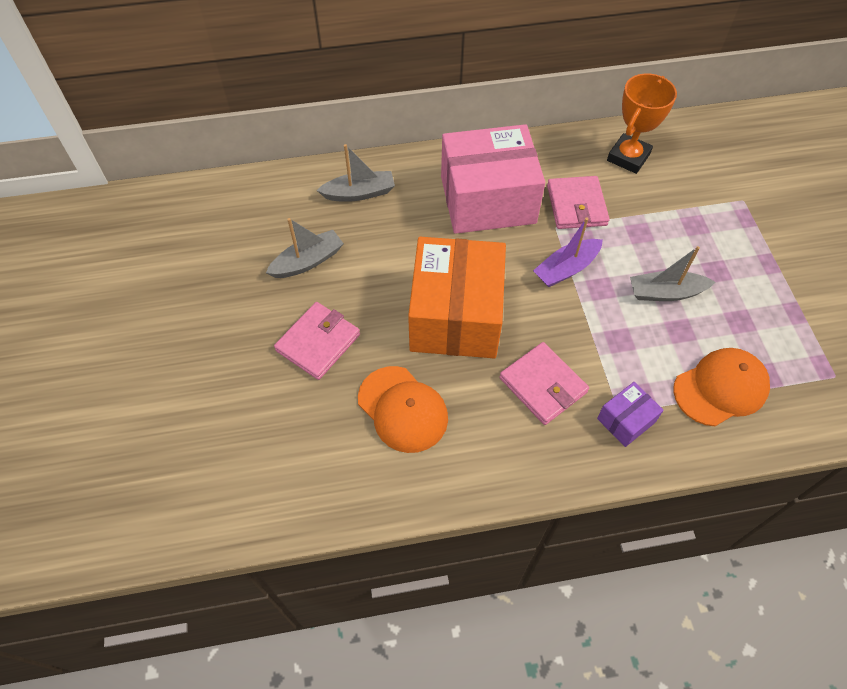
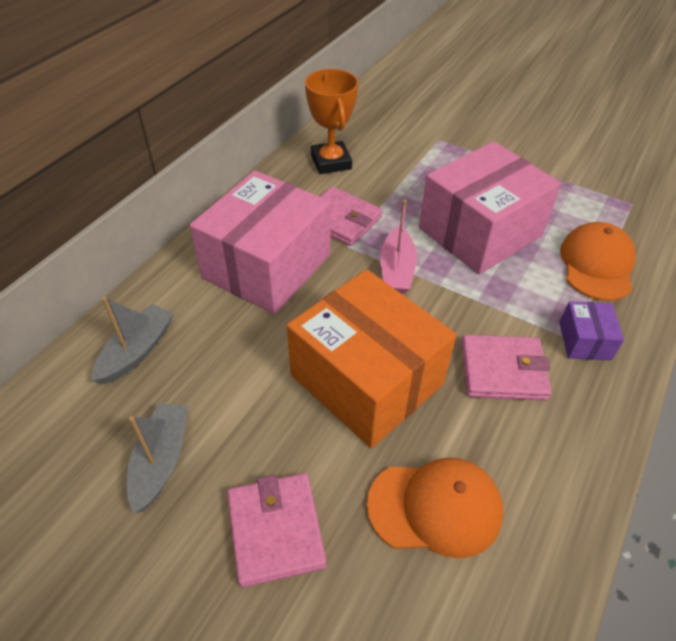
camera: 50 degrees left, 10 degrees down
(566, 269) = (396, 270): purple boat -> pink boat
(665, 293) = (480, 232): grey boat -> pink box

